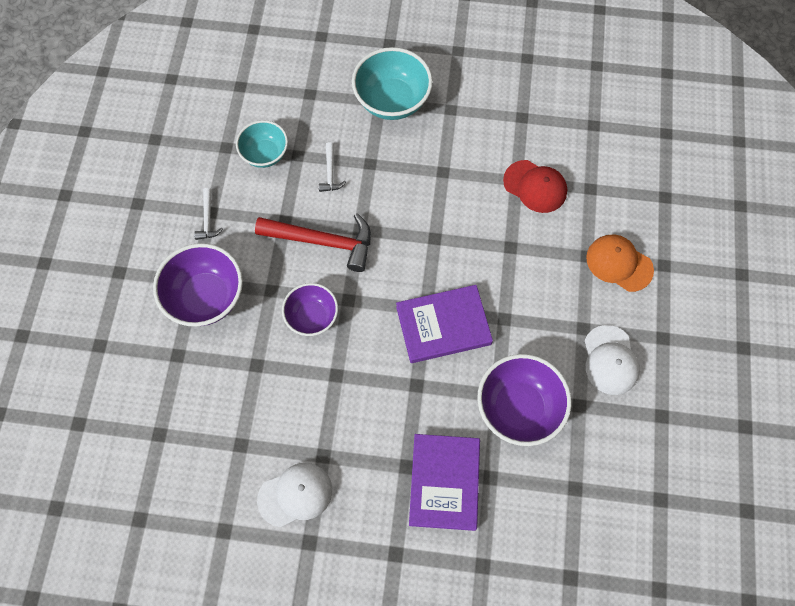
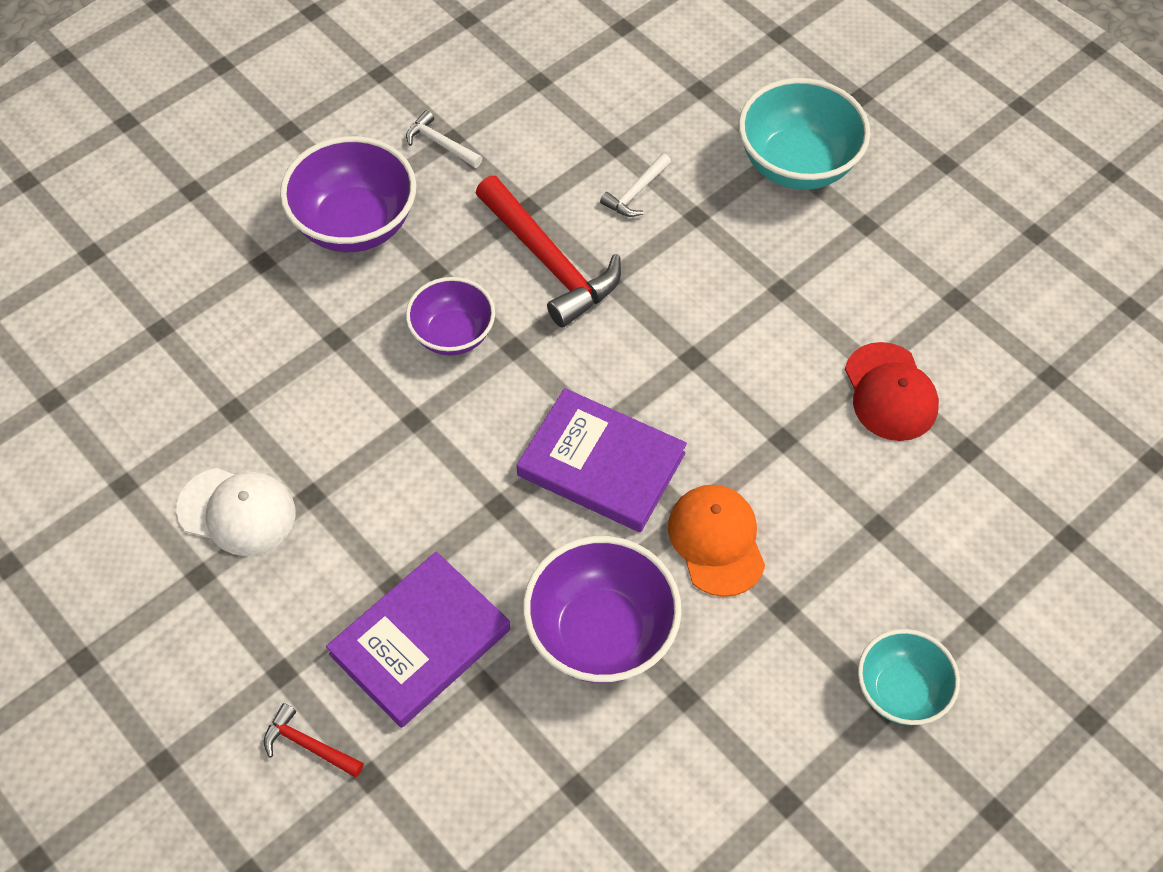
camera: 40 degrees right, 10 degrees down
(208, 219) = (440, 143): white hammer -> white hammer turned 90 degrees clockwise
(265, 154) = (578, 119): turquoise bowl -> turquoise bowl (900, 691)
(442, 576) = (308, 745): none -> red hammer
(610, 360) = (782, 675): white cap -> none
(619, 263) = (915, 569): orange cap -> orange cap (716, 541)

